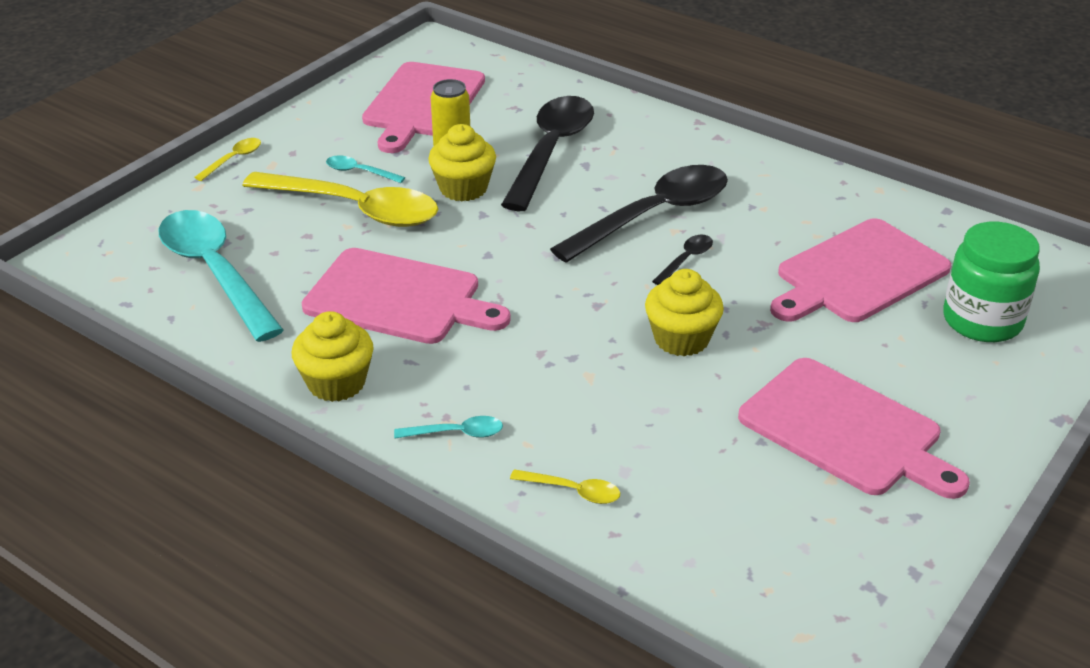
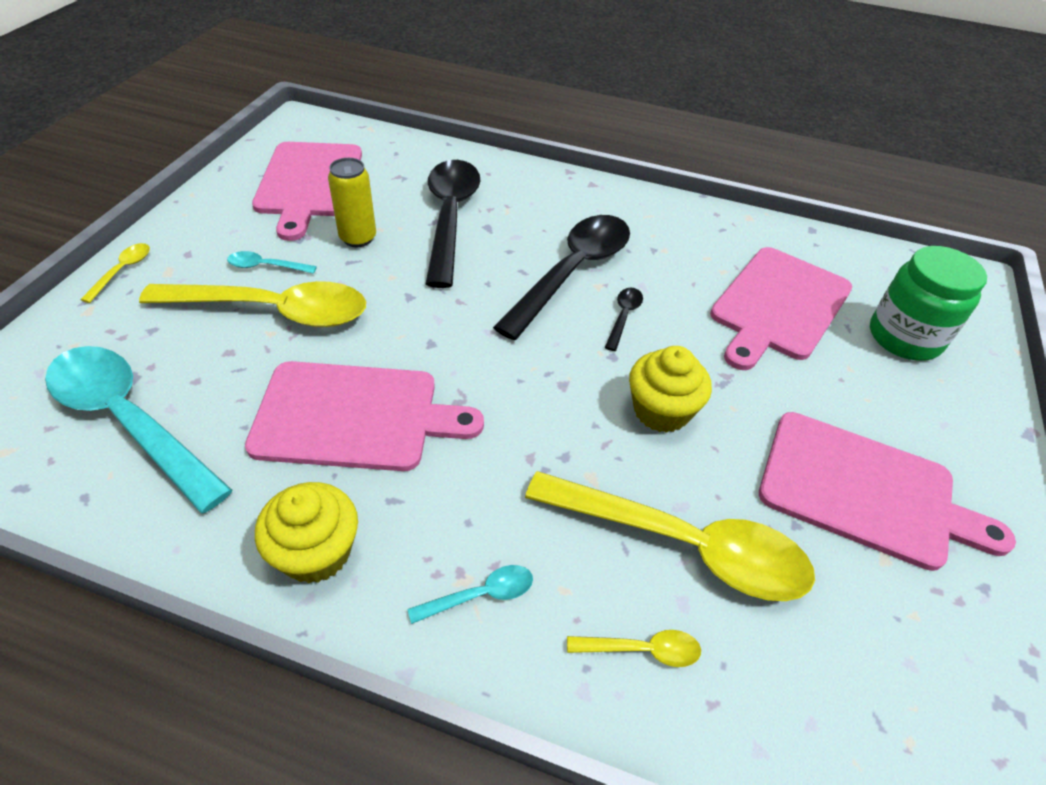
camera: 20 degrees left, 10 degrees up
(463, 188) = (380, 270): yellow cupcake -> none
(645, 434) = (681, 544): none -> yellow spoon

